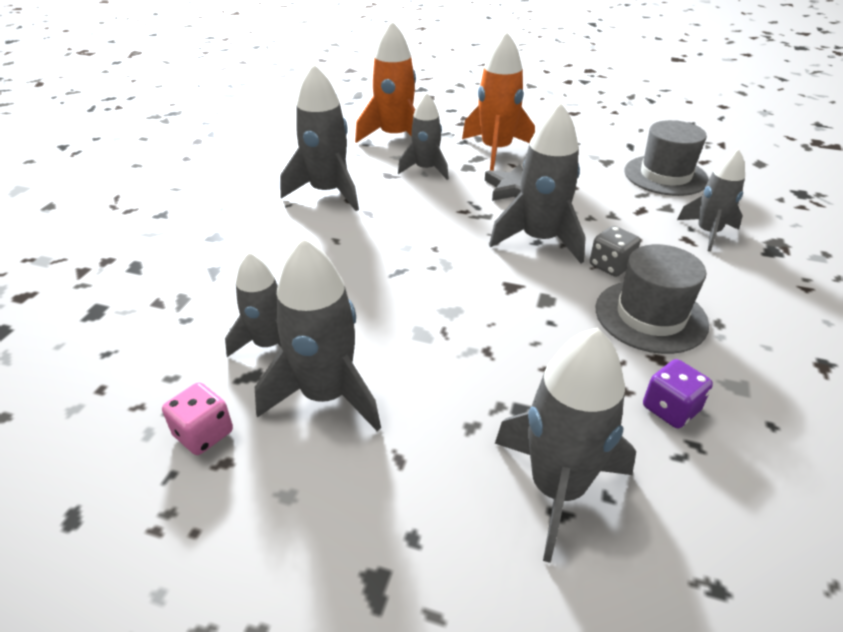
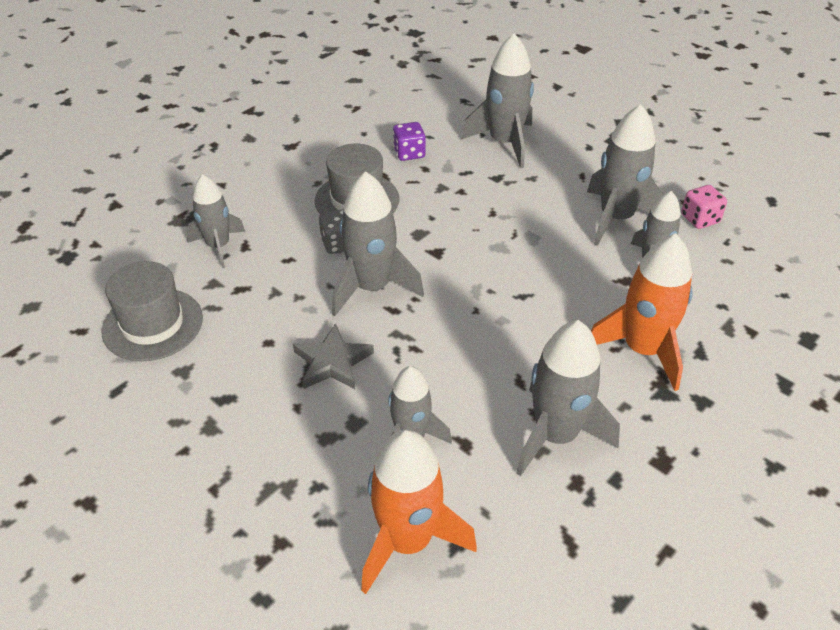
camera: 155 degrees left, 5 degrees up
(496, 150) = (291, 445): orange rocket -> orange rocket (642, 350)

